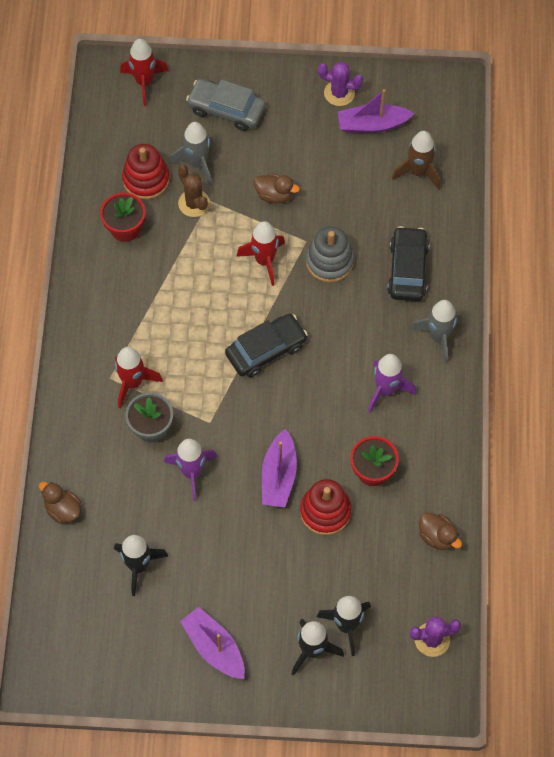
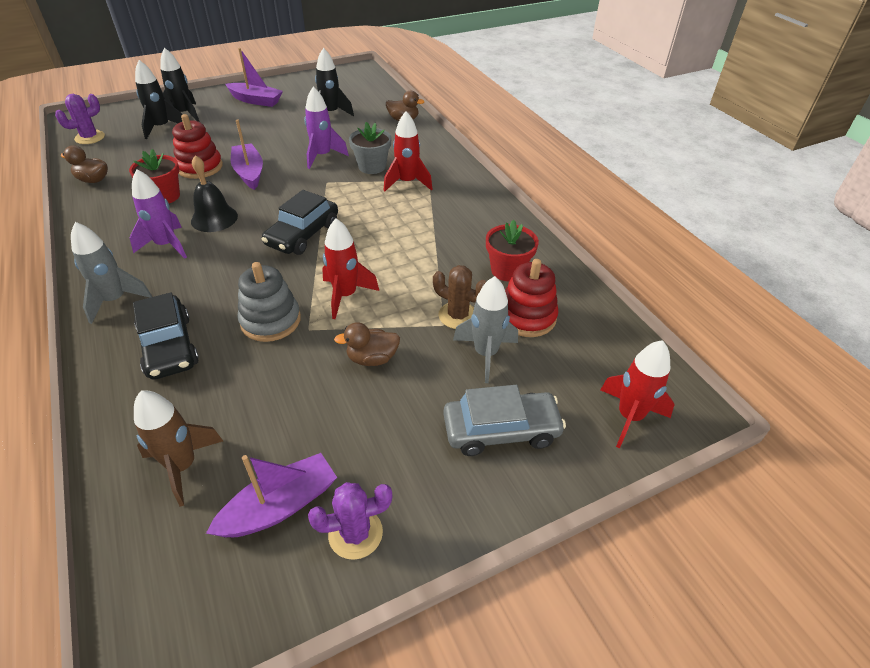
camera: 150 degrees right, 20 degrees down
(335, 411) = (214, 218): none -> black bell

